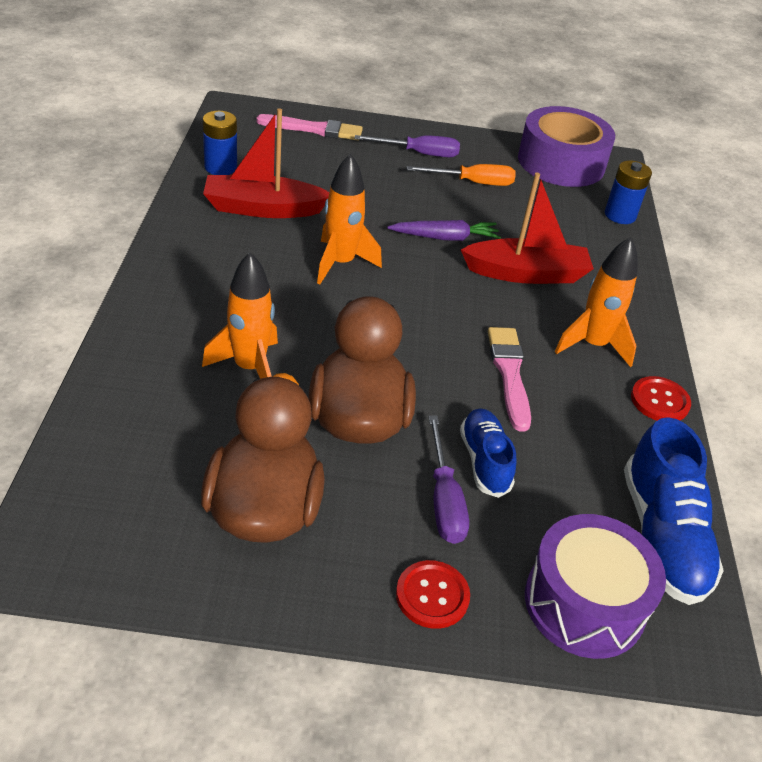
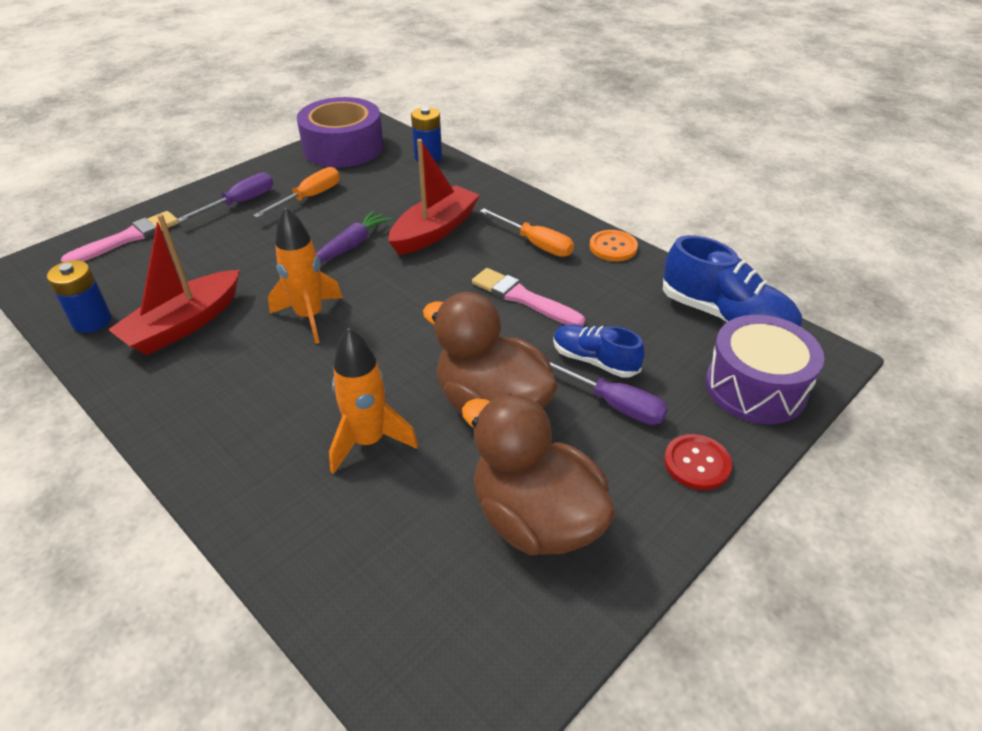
camera: 45 degrees left, 0 degrees up
(593, 345) = (535, 244): orange rocket -> orange screwdriver
(659, 401) = (613, 247): red button -> orange button

